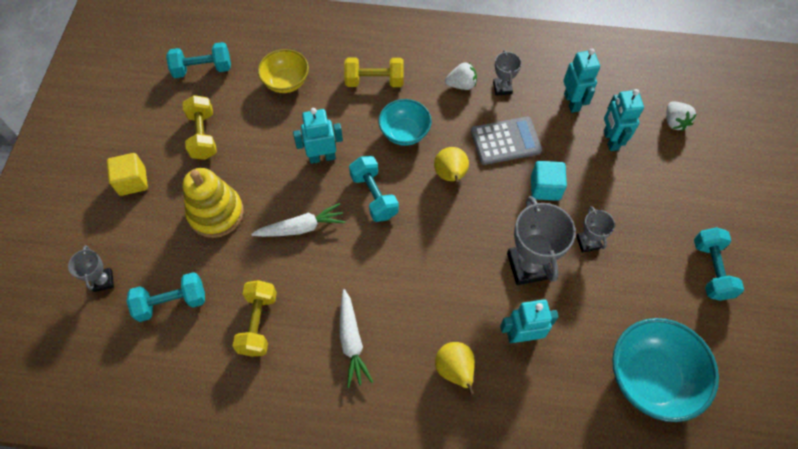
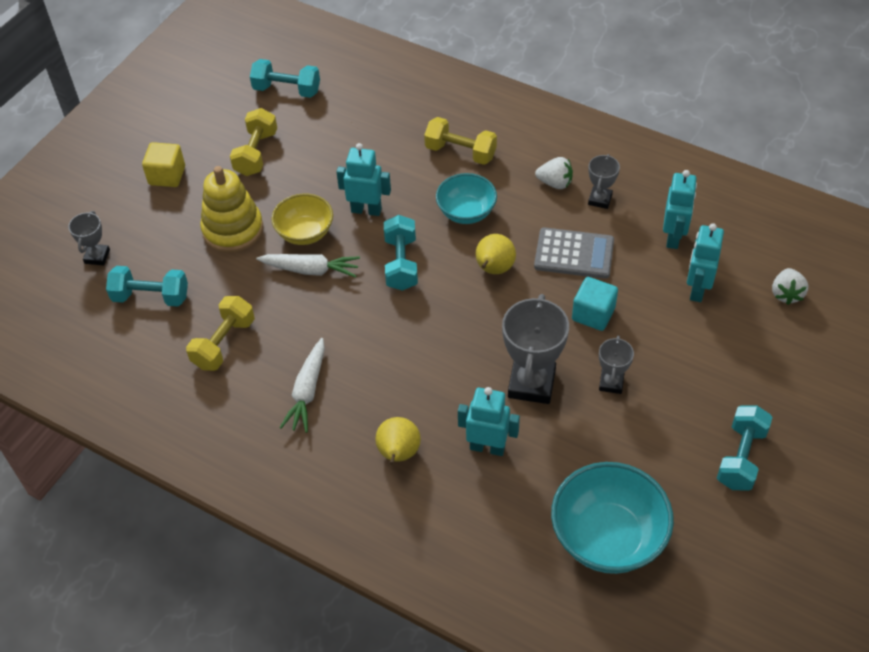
camera: 25 degrees right, 10 degrees down
(286, 82) = (366, 126): yellow bowl -> yellow bowl (305, 233)

